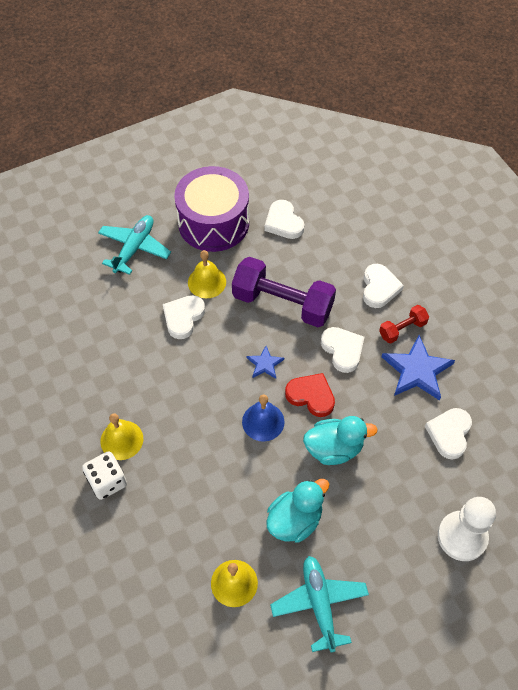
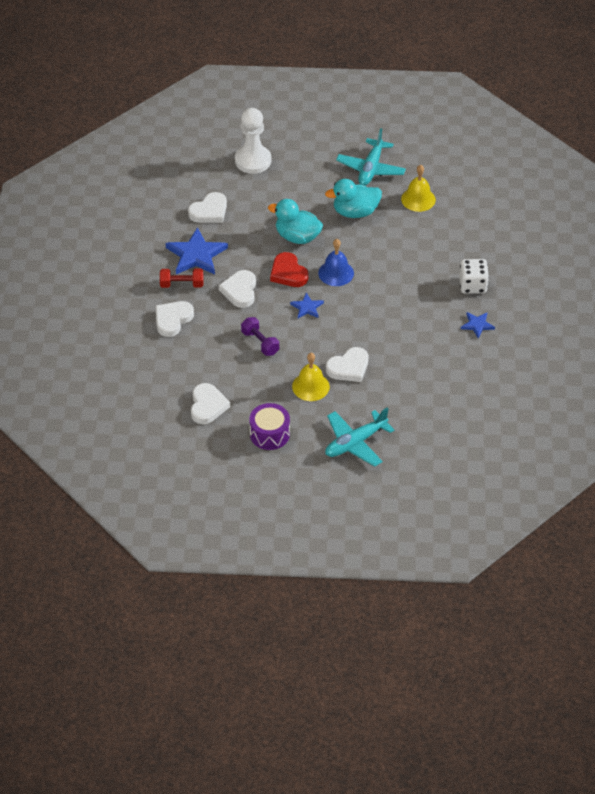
camera: 150 degrees left, 10 degrees down
(79, 430) = (477, 325): none -> blue star
(121, 440) = (448, 306): yellow bell -> none
(213, 222) = (269, 434): purple drum -> purple drum, size x0.54
(282, 303) = (260, 342): purple dumbbell -> purple dumbbell, size x0.49

